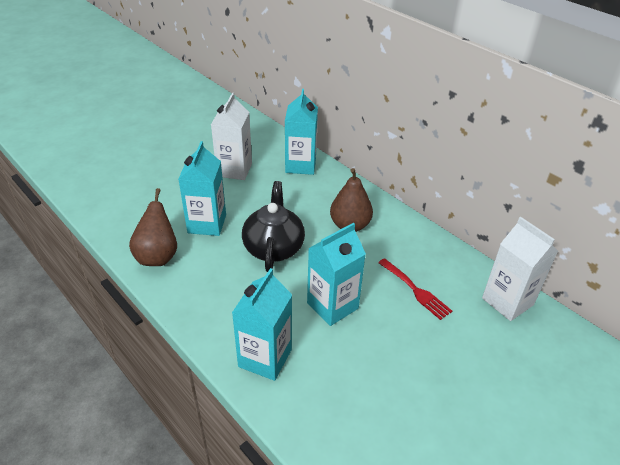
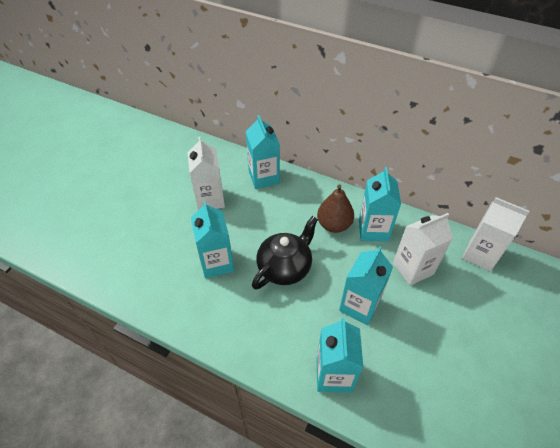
camera: 20 degrees left, 10 degrees up
(158, 256) = (192, 311): brown pear -> none
(273, 247) = (285, 267): black teapot -> black teapot turned 60 degrees clockwise
(391, 242) = (373, 230): none -> turquoise carton
(415, 290) = (413, 268): red fork -> white carton

